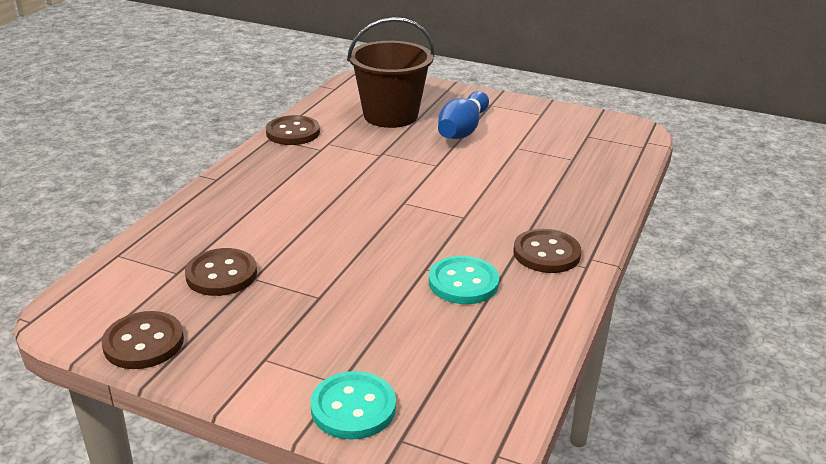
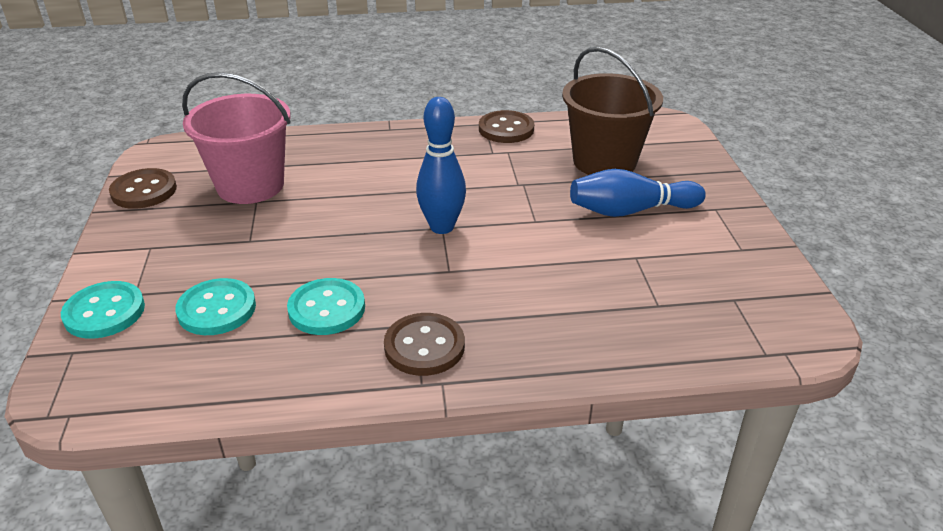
camera: 60 degrees right, 5 degrees up
(221, 274) = (250, 186): brown button -> pink bucket
(403, 202) = (442, 227): none -> blue bowling pin
(412, 338) = (217, 309): none -> turquoise button

